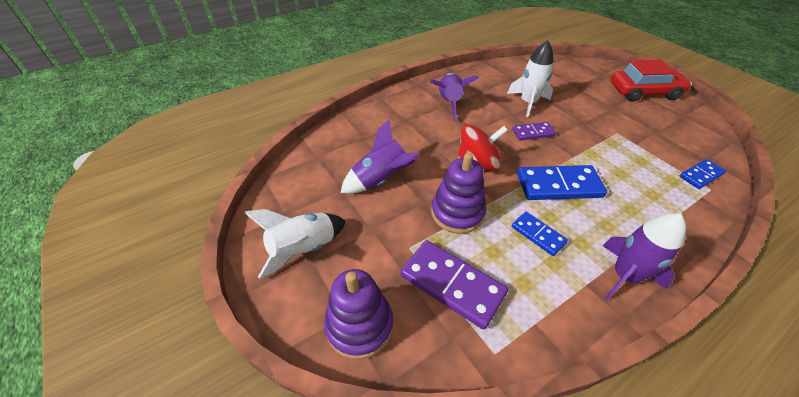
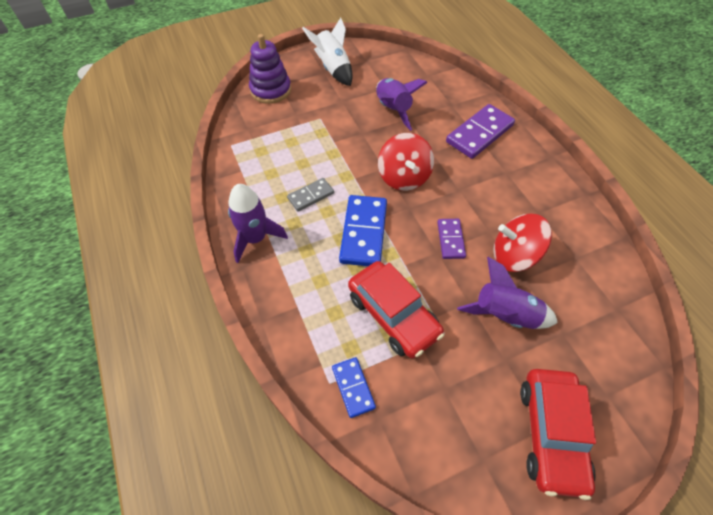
camera: 100 degrees right, 10 degrees up
(449, 103) = (512, 177): purple rocket -> purple rocket (504, 315)
(452, 284) = (283, 135): purple domino -> purple domino (479, 134)
(457, 213) = (346, 150): purple stacking toy -> none
(528, 103) = (514, 255): white rocket -> red spinning top
(538, 234) = (311, 196): blue domino -> grey domino
(624, 159) = (393, 315): none -> red car

